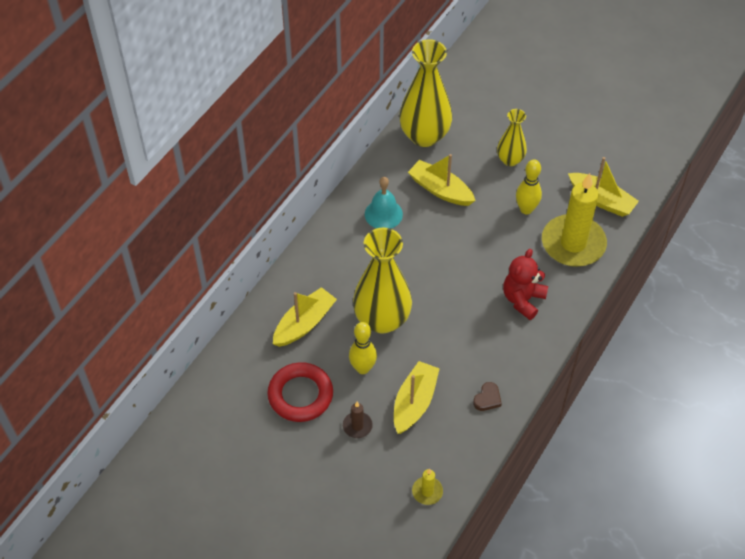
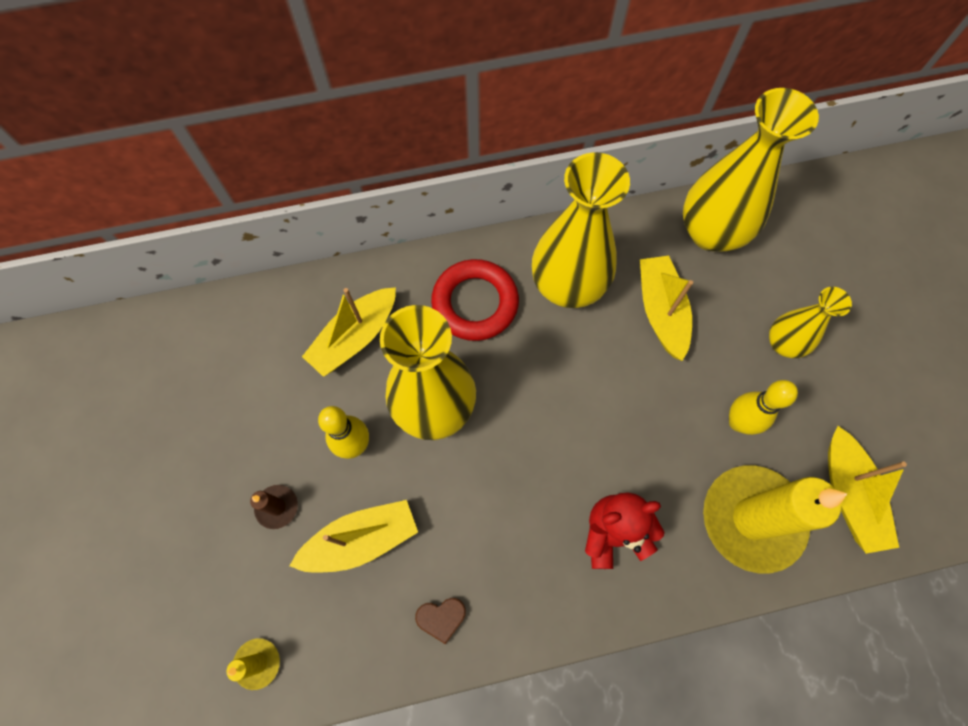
camera: 45 degrees right, 15 degrees up
(300, 395) = (264, 414): red ring -> red ring (475, 303)
(304, 323) = (355, 337): yellow boat -> yellow boat turned 135 degrees clockwise
(383, 214) = (567, 286): turquoise bell -> yellow vase

